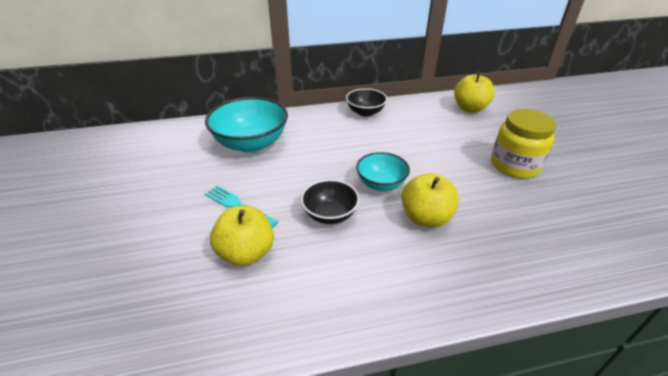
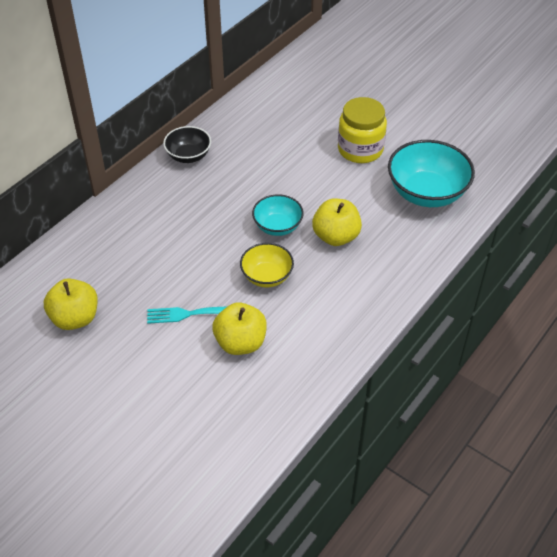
camera: 40 degrees left, 10 degrees up
(251, 143) = (121, 252): turquoise bowl -> turquoise bowl (426, 193)
(330, 214) = (267, 276): black bowl -> yellow bowl
(470, 108) = (278, 100): yellow apple -> yellow apple (75, 318)

